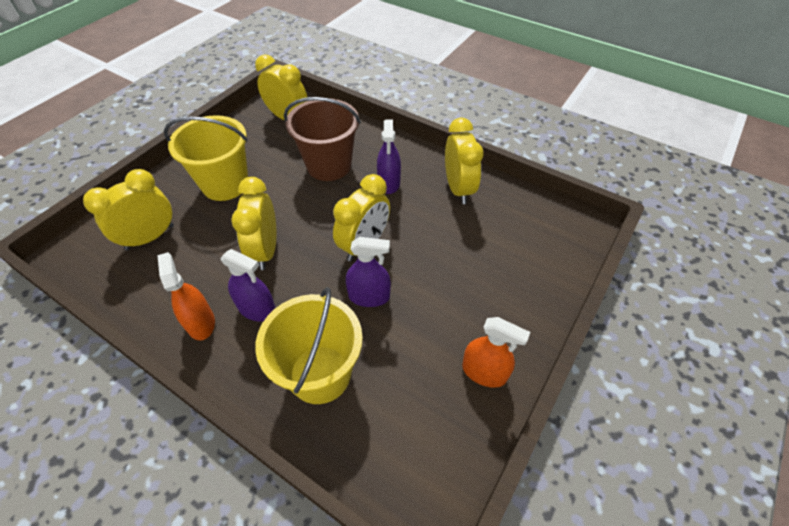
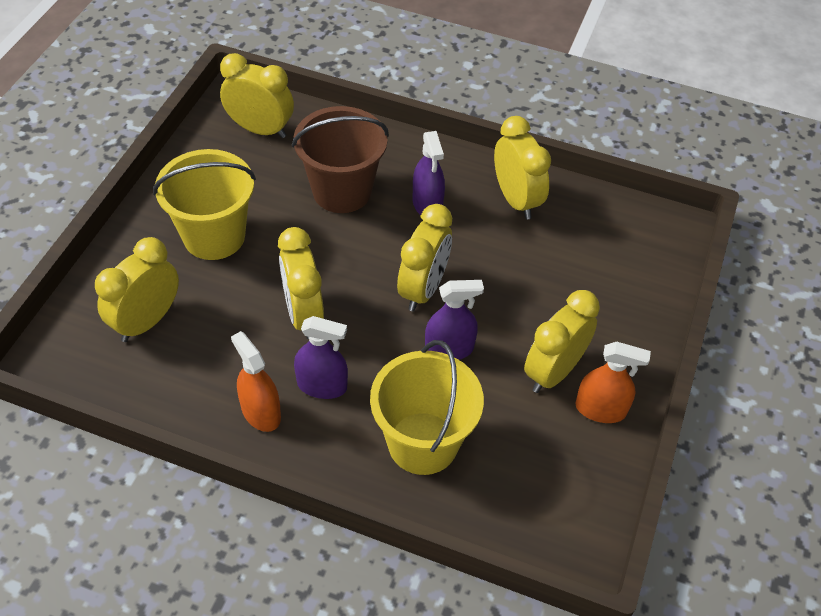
camera: 15 degrees left, 0 degrees up
(451, 331) = (553, 372): none -> yellow clock

